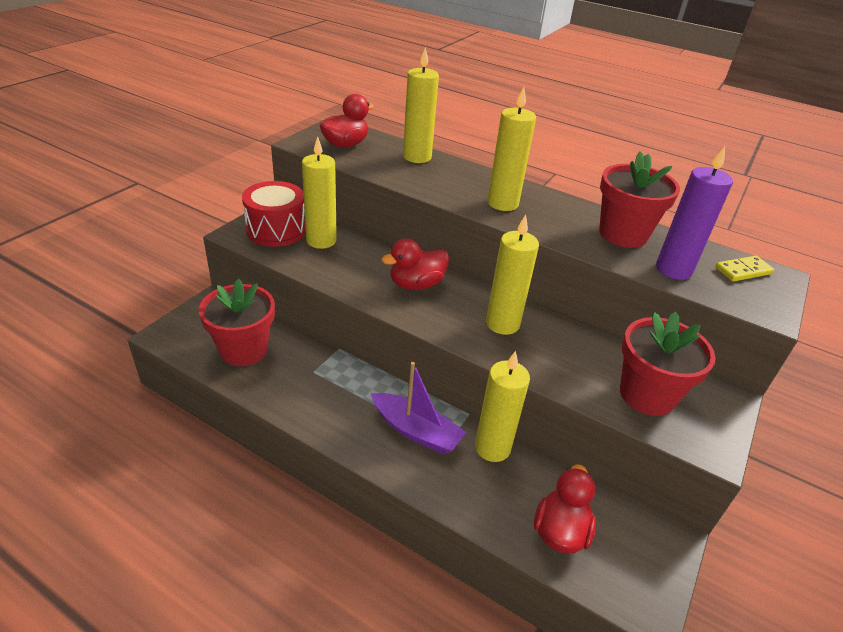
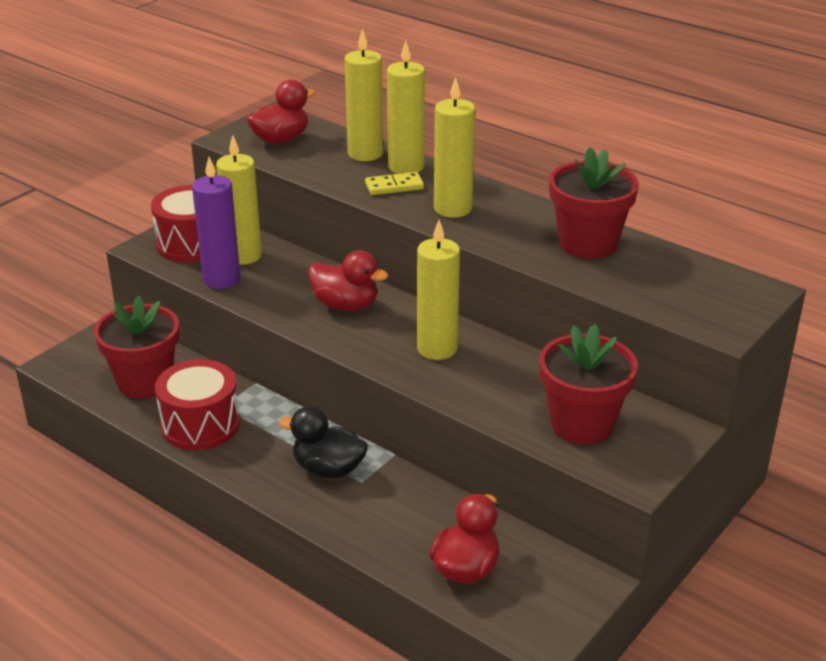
camera: 10 degrees right, 5 degrees down
(297, 390) = (200, 425): none -> red drum
(416, 284) = (346, 305): red duck -> red duck turned 135 degrees counterclockwise
(416, 431) = (328, 469): purple boat -> black duck
(492, 448) = (413, 488): yellow candle -> yellow candle (406, 167)
(673, 269) = (630, 283): purple candle -> purple candle (221, 279)
(743, 271) = (718, 285): yellow domino -> yellow domino (394, 186)

